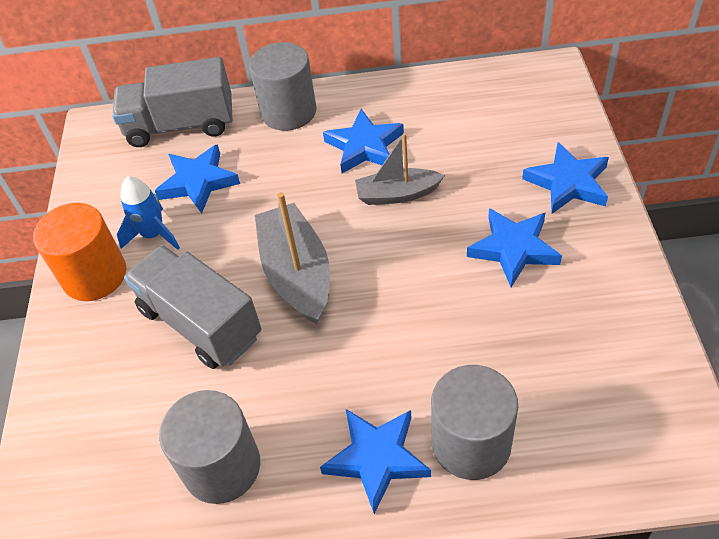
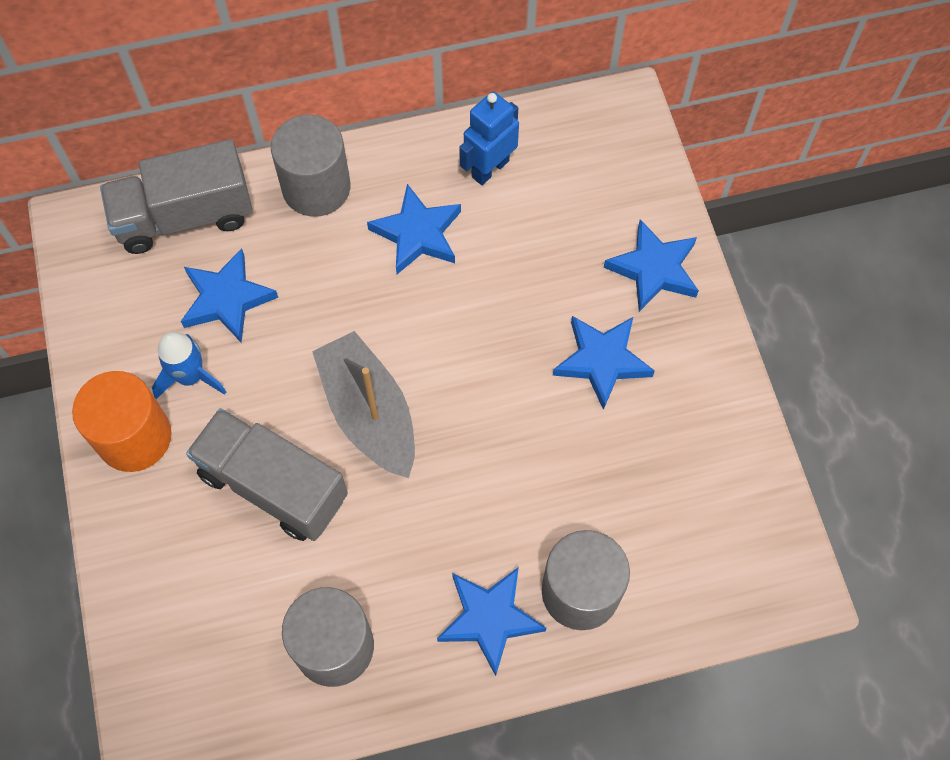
camera: 15 degrees left, 15 degrees up
(397, 194) = (465, 299): grey boat -> none
(432, 106) = (490, 168): none -> blue robot

